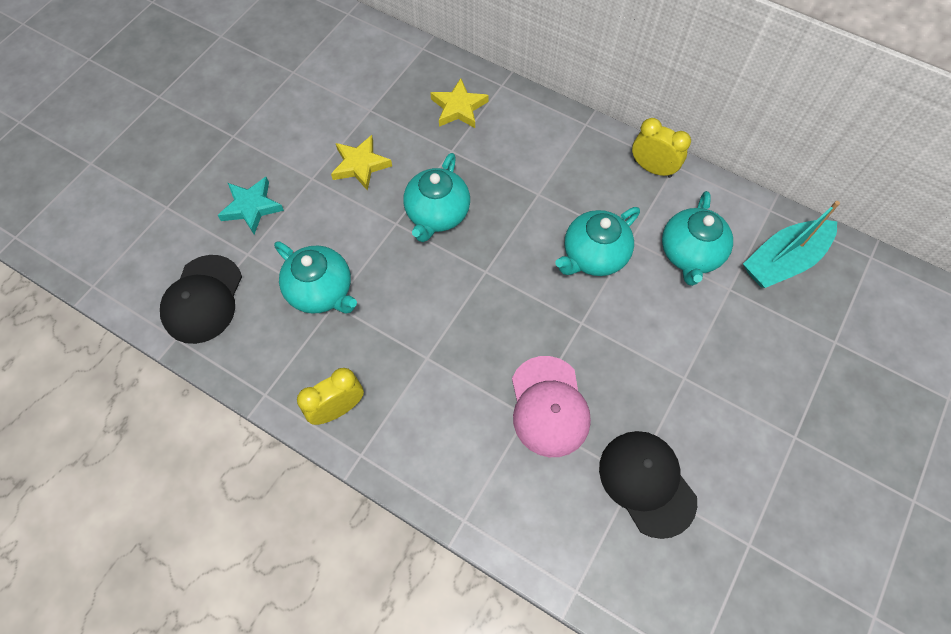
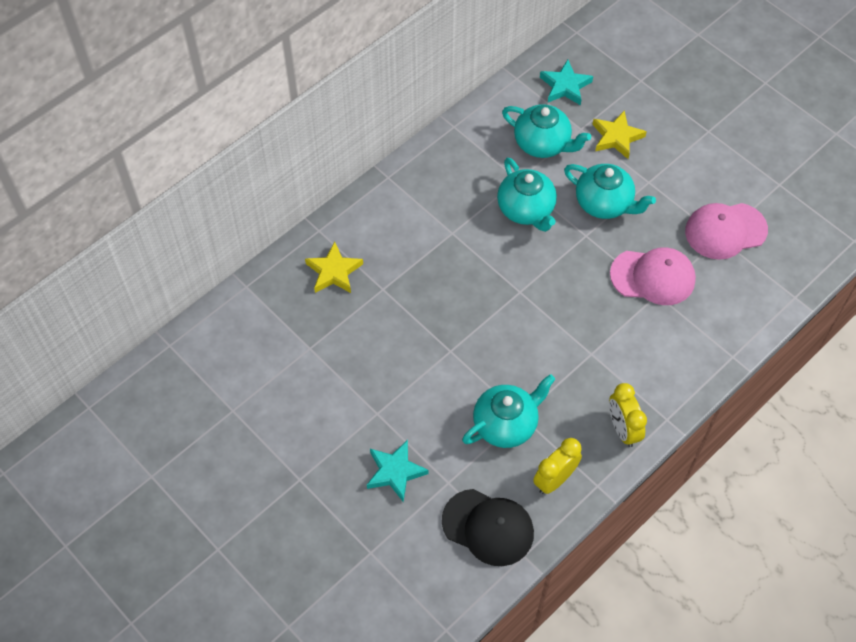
camera: 75 degrees left, 5 degrees down
(360, 165) = (375, 368): yellow star -> yellow star (616, 137)
(437, 214) = (450, 316): turquoise teapot -> turquoise teapot (604, 203)
(646, 483) = (725, 231): black cap -> pink cap
(652, 168) = (451, 143): yellow clock -> yellow clock (554, 479)
(783, 261) = (565, 86): turquoise boat -> turquoise star

